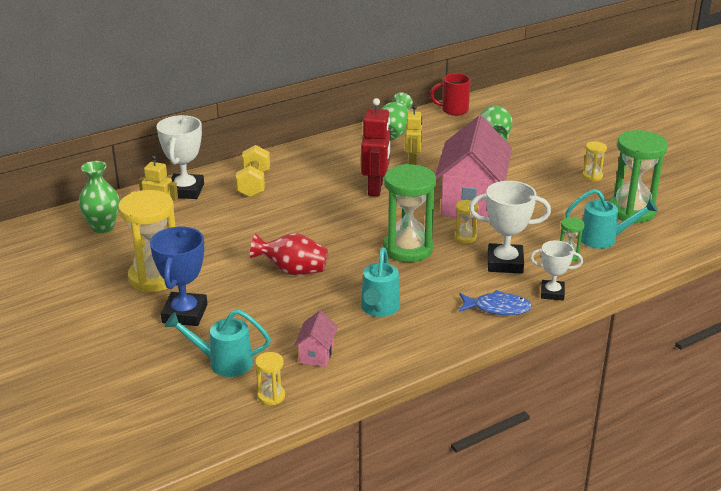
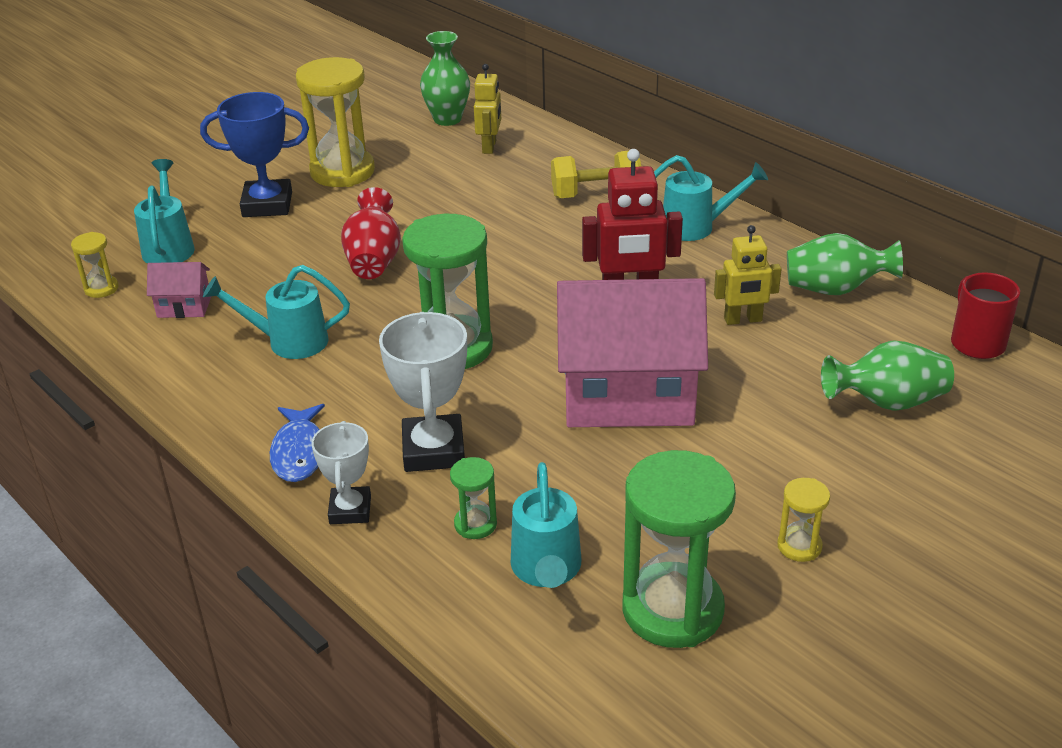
camera: 80 degrees right, 5 degrees up
(185, 190) = (556, 151): white trophy -> none
(311, 159) = (695, 227): none -> turquoise watering can
(465, 237) = (504, 400): yellow hourglass -> none

